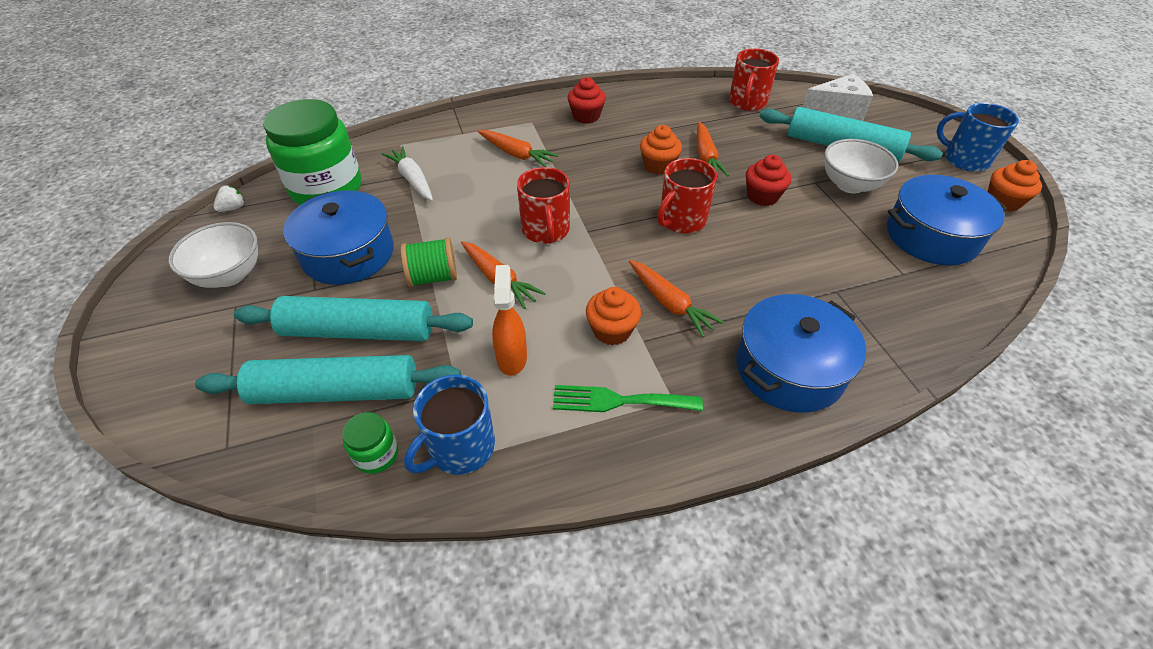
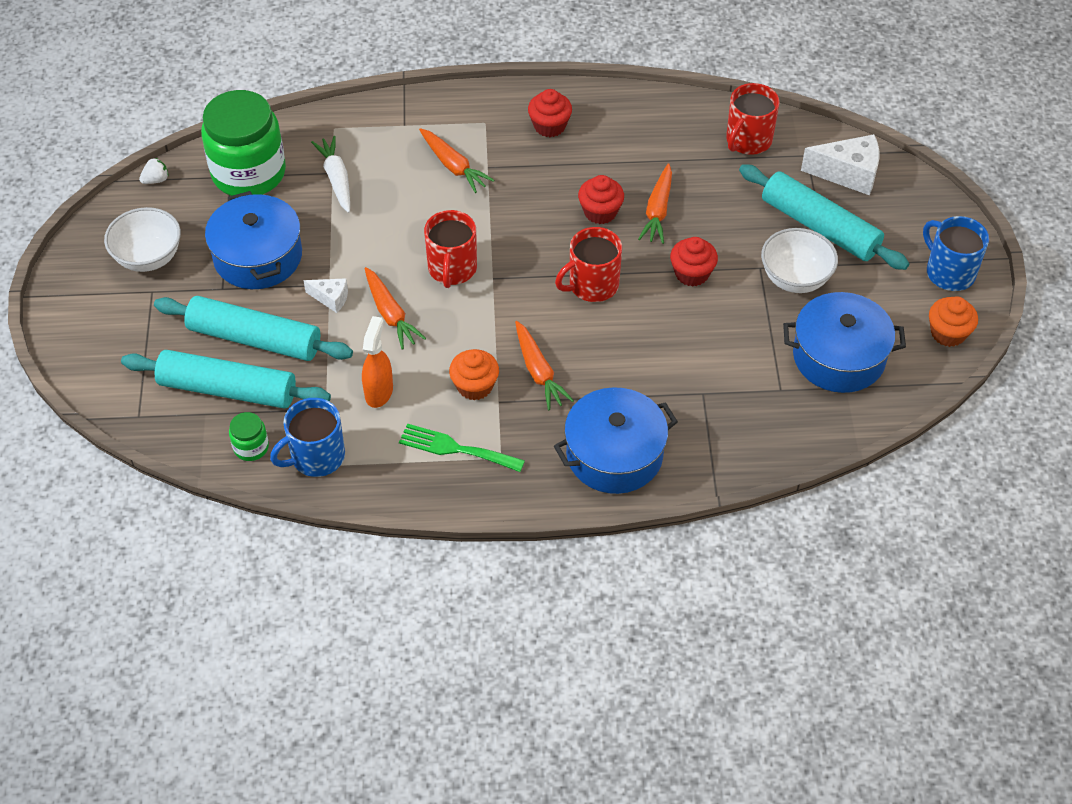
camera: 15 degrees right, 5 degrees up
(433, 277) = (331, 298): green spool -> white cheese
(658, 166) = (600, 212): orange cupcake -> red cupcake

